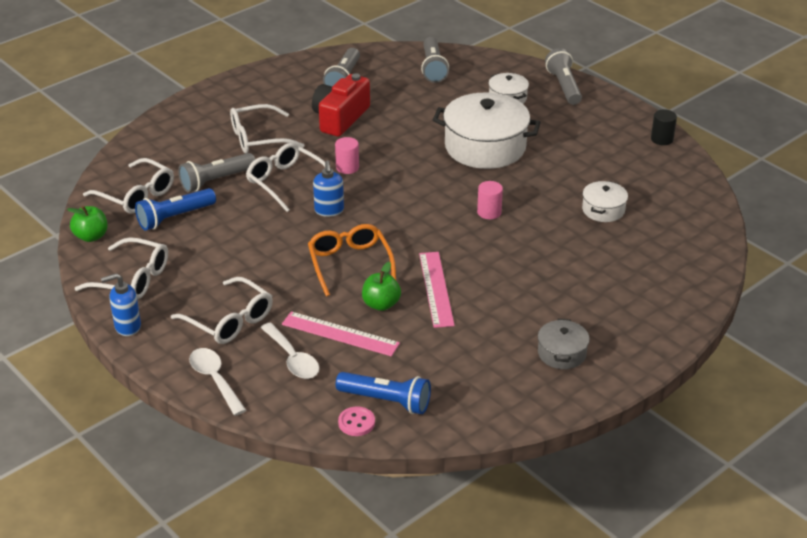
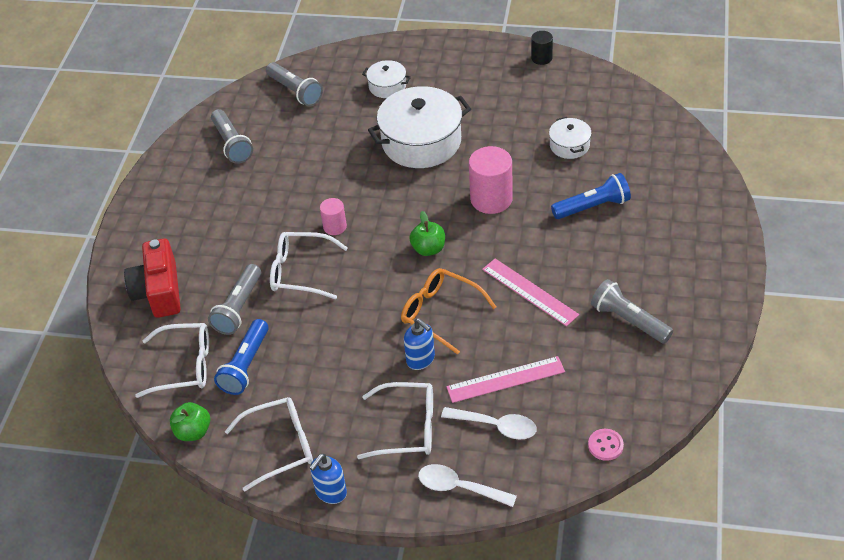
camera: 35 degrees left, 10 degrees up
(258, 138) = (226, 245): white glasses -> none
(329, 210) = (367, 276): blue soap dispenser -> blue soap dispenser (421, 359)
(340, 118) = (274, 183): red camera -> red camera (159, 291)
(381, 304) = (505, 333): green apple -> green apple (428, 249)
(386, 401) = (605, 412): blue flashlight -> blue flashlight (593, 207)
(489, 212) = (491, 199): pink cylinder -> pink cylinder, size x1.80
(561, 353) = (676, 286): grey pot -> none
(564, 86) = (418, 51): grey flashlight -> grey flashlight (629, 320)

